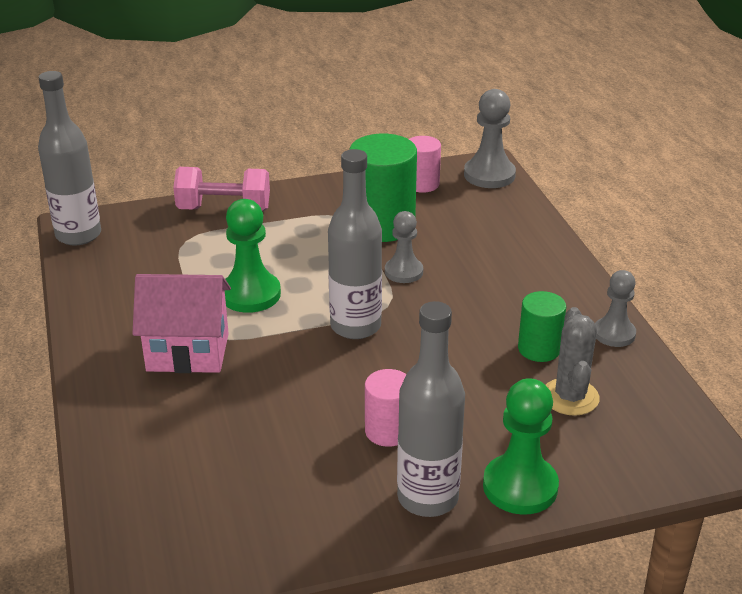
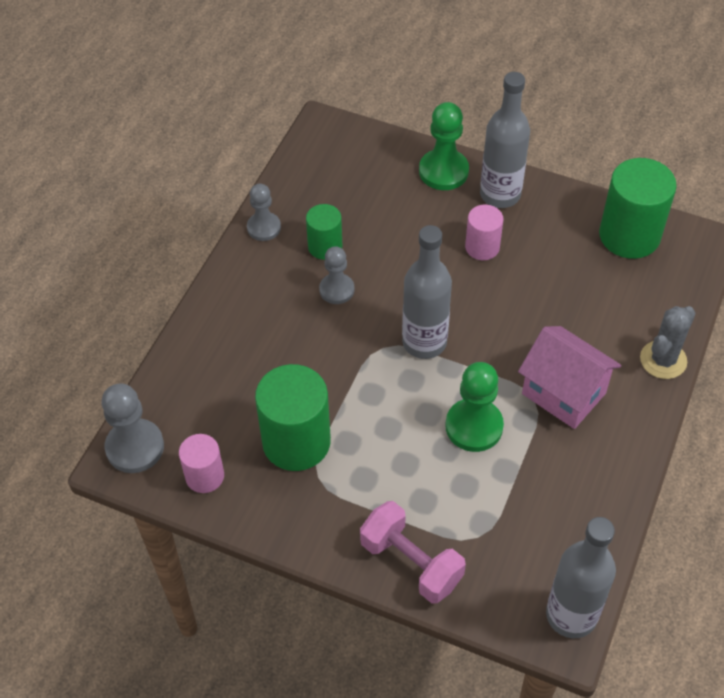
camera: 140 degrees left, 20 degrees up
(229, 538) = (629, 235): none -> green cylinder
(403, 272) = (336, 374): grey pawn -> grey pawn (336, 290)
(570, 397) = (350, 203): grey cactus -> grey cactus (663, 360)

